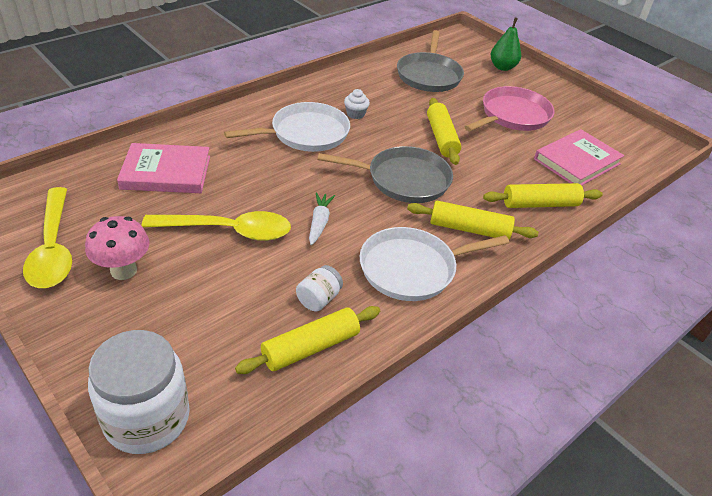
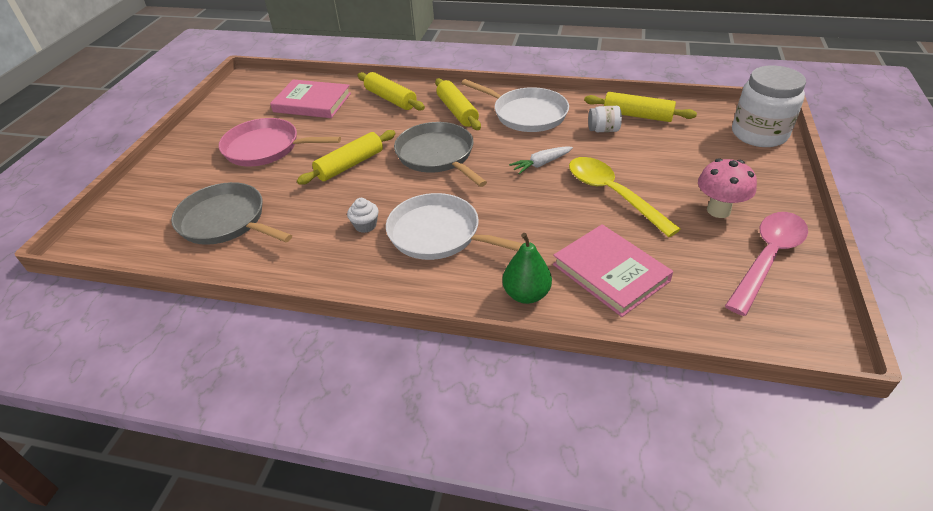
camera: 120 degrees left, 0 degrees up
(53, 248) = (767, 258): yellow spoon -> pink spoon
(429, 75) = (225, 221): grey pan -> grey pan turned 120 degrees counterclockwise
(502, 67) = (158, 187): green pear -> green pear (526, 294)

